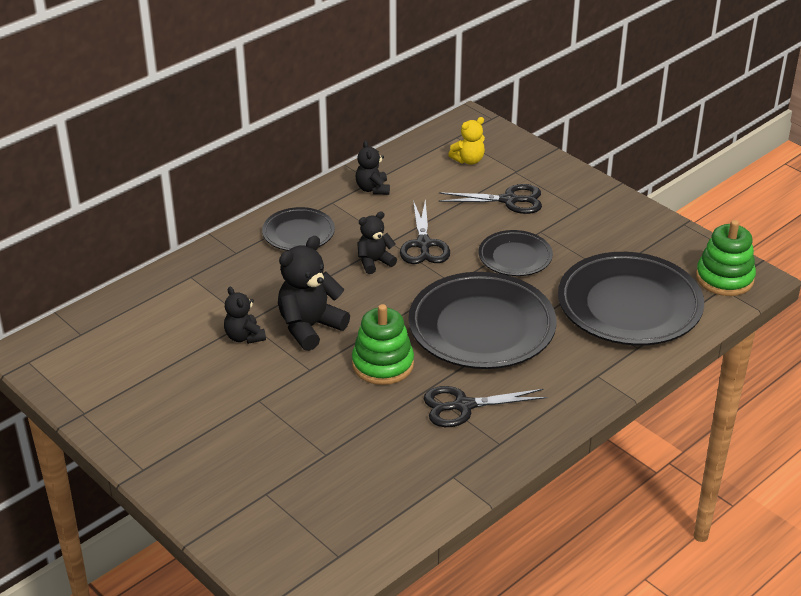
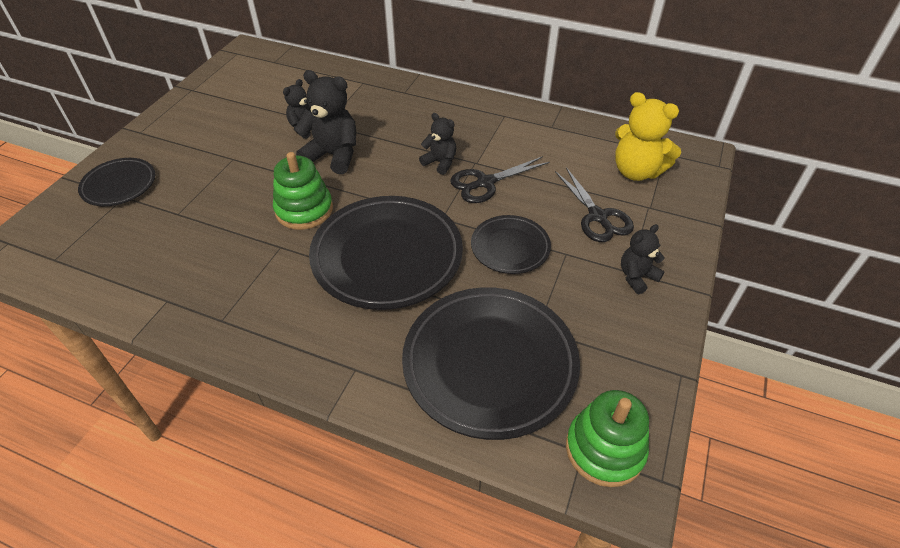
camera: 65 degrees right, 10 degrees up
(298, 233) = (449, 112): black plate -> black plate (119, 185)
(372, 189) = (541, 130): black teddy bear -> black teddy bear (637, 277)
(463, 406) = (267, 278): black scissors -> none
(468, 160) = (636, 171): yellow teddy bear -> yellow teddy bear, size x1.69

